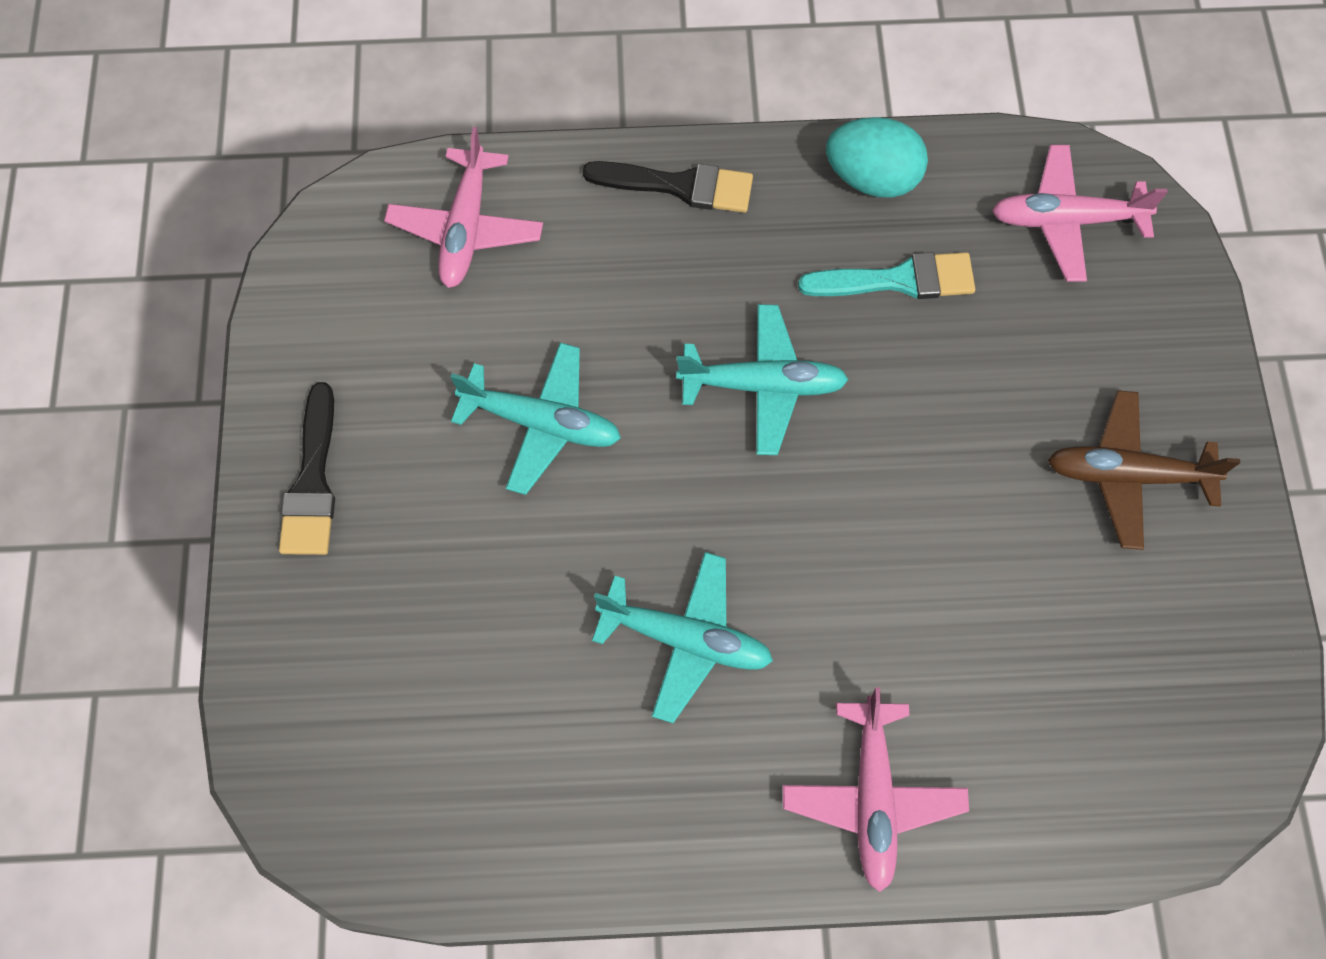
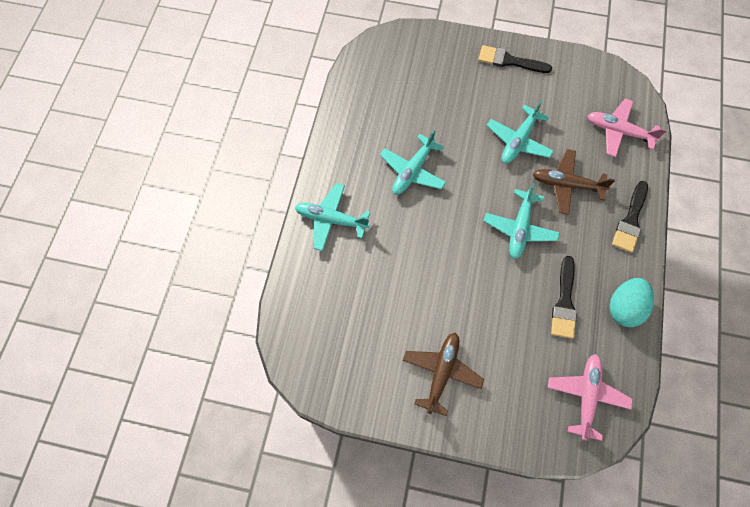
camera: 105 degrees right, 0 degrees up
(629, 311) = (566, 185): none -> brown plane
(872, 797) = (331, 220): pink plane -> turquoise plane
(898, 280) = (564, 302): turquoise brush -> black brush

